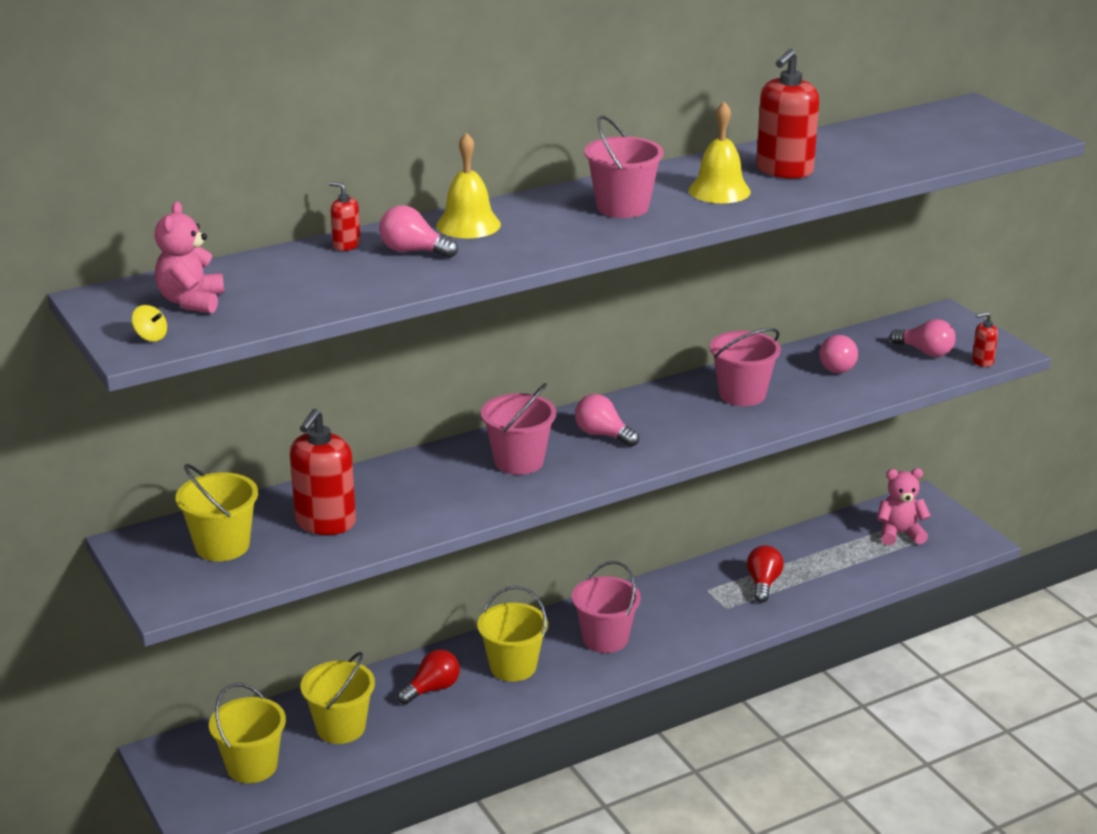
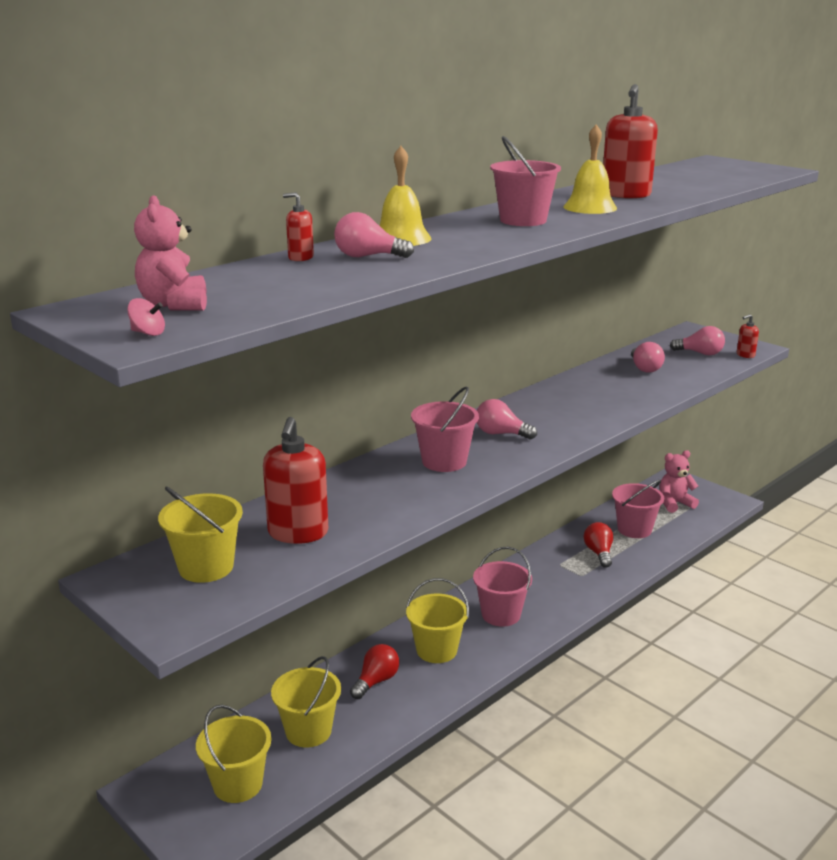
camera: 15 degrees left, 5 degrees down
(151, 337) = (148, 333): yellow spinning top -> pink spinning top
(742, 394) = (589, 394): pink bucket -> pink bucket (634, 529)

